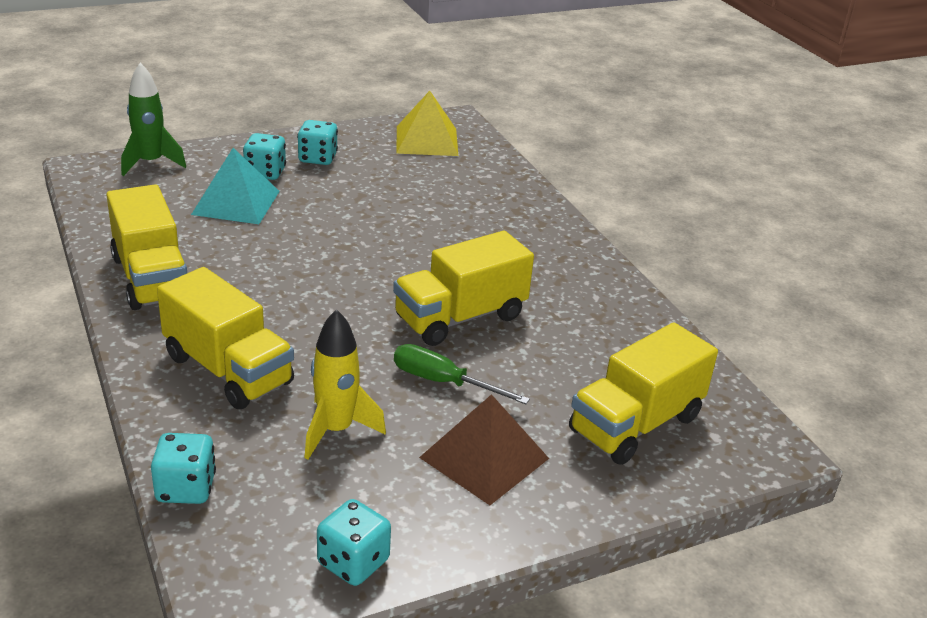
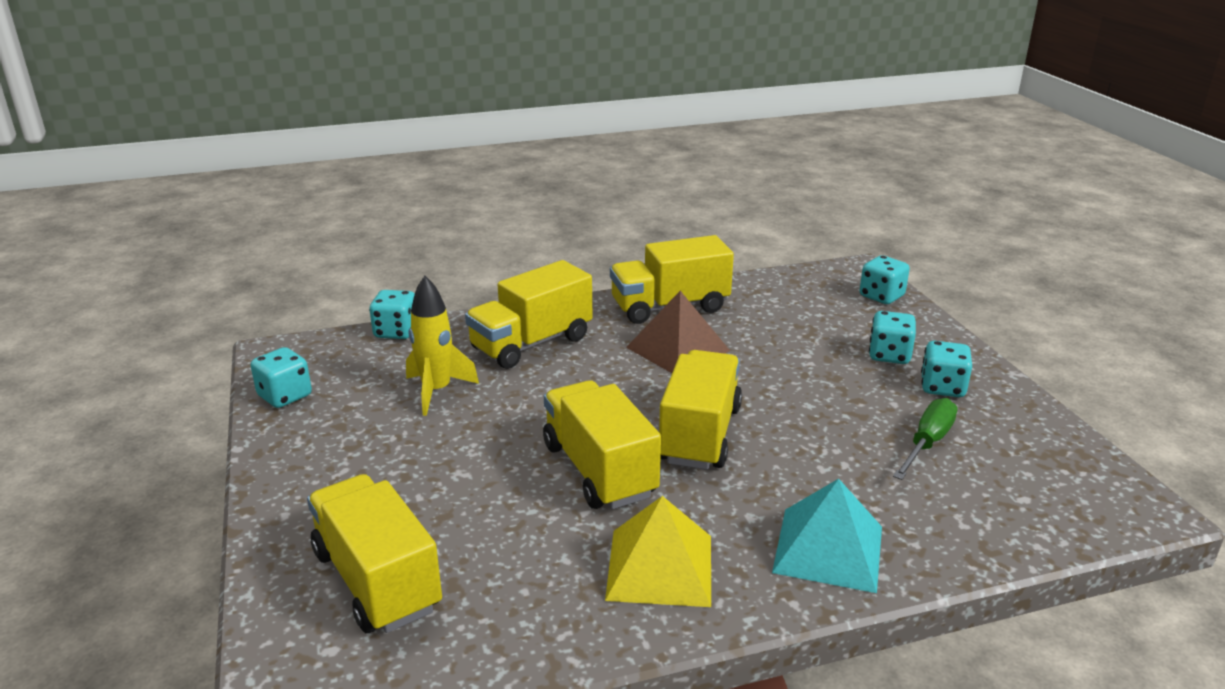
camera: 100 degrees right, 5 degrees down
(151, 163) = (881, 296): green rocket -> turquoise dice
(236, 202) = (816, 340): turquoise pyramid -> turquoise pyramid (828, 549)
(399, 267) = (699, 434): none -> yellow truck
(427, 140) = (1046, 474): yellow pyramid -> yellow pyramid (659, 567)
(443, 382) = (488, 451): green screwdriver -> green screwdriver (927, 443)
(484, 458) = (369, 467): brown pyramid -> brown pyramid (677, 349)

